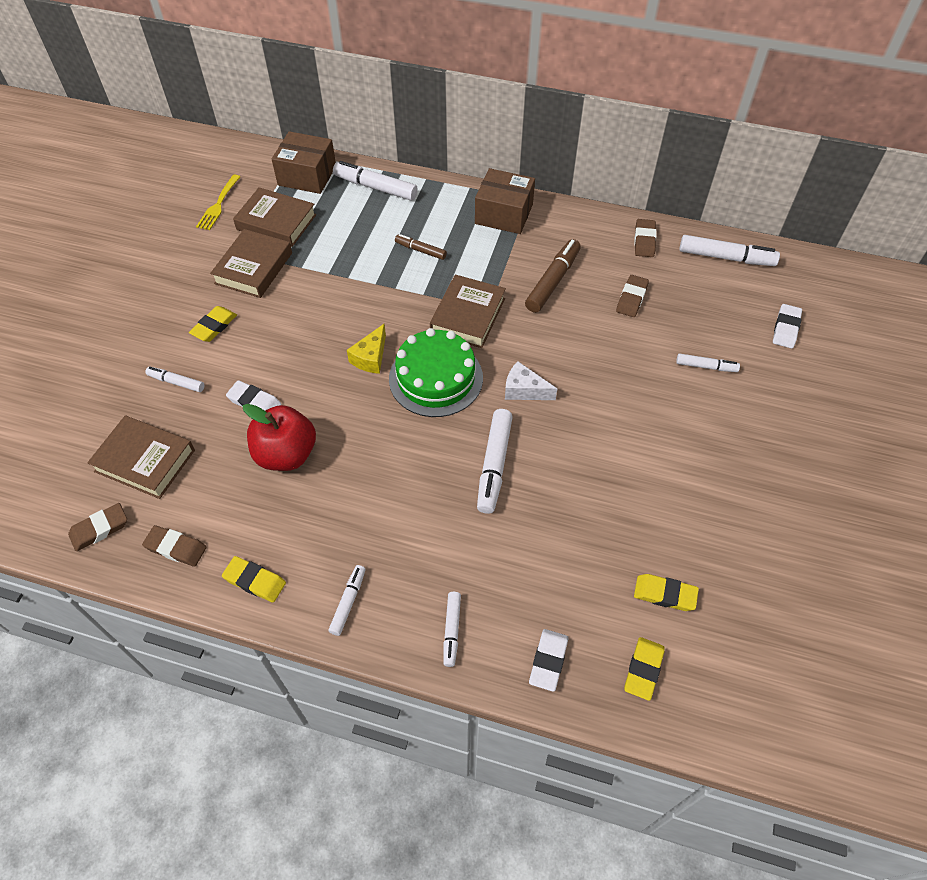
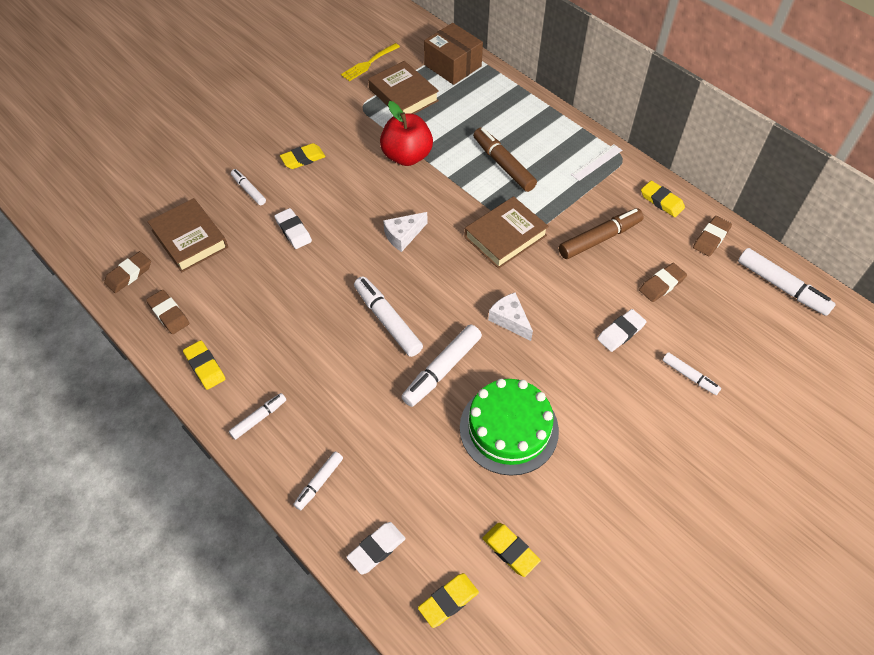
camera: 30 degrees right, 0 degrees up
(99, 529) = (129, 274): brown eraser -> brown eraser turned 45 degrees counterclockwise
(254, 268) = (362, 125): brown book -> none
(286, 454) = (289, 282): red apple -> red apple (407, 156)
(370, 357) = (403, 236): yellow cheese -> white cheese
(375, 187) = (501, 97): white marker -> white marker (387, 321)
(420, 250) = (503, 165): brown marker -> brown marker, size x1.73
(436, 378) = (443, 276): green cake -> green cake (509, 428)
(504, 214) = (596, 162): brown box -> white ruler
(583, 226) = (661, 201): none -> yellow eraser
(786, 328) = (795, 378): white eraser -> white eraser (621, 332)

